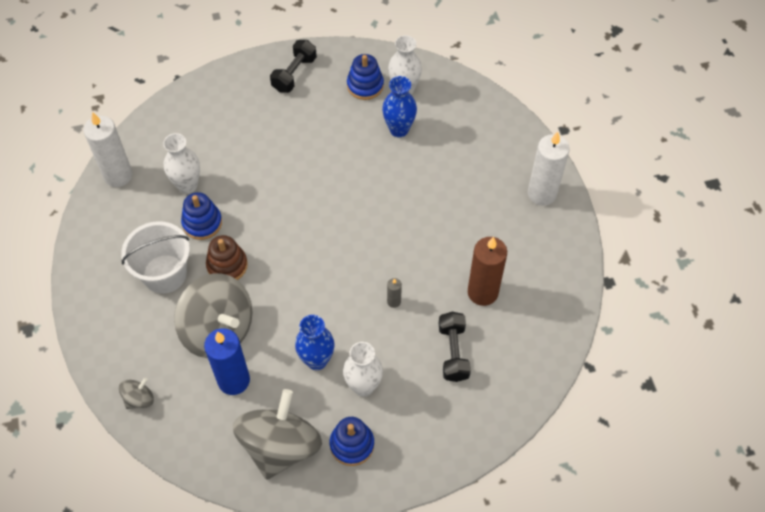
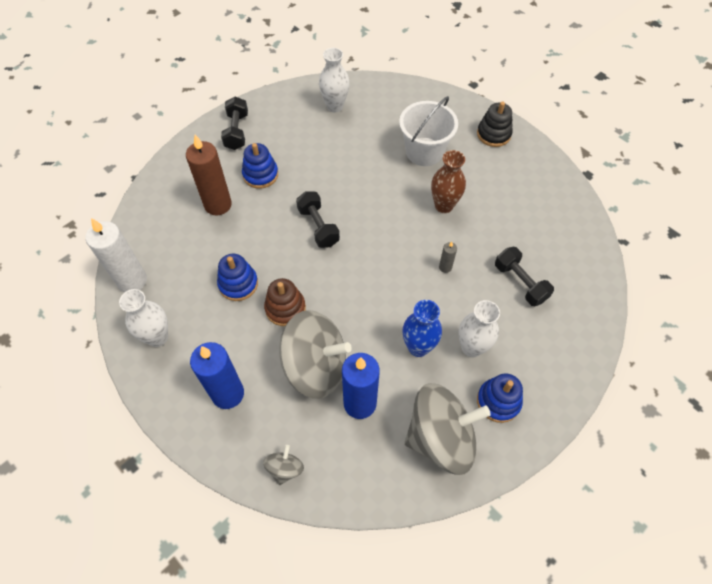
camera: 30 degrees left, 0 degrees up
(134, 313) = (228, 393): none -> blue candle
(164, 274) = (233, 344): white bucket -> white bucket (424, 152)
(187, 185) = (203, 259): white vase -> white vase (157, 337)
(280, 446) = (440, 437): grey spinning top -> grey spinning top turned 90 degrees clockwise
(306, 204) = (318, 226): none -> black dumbbell
(365, 85) = (301, 116): blue stacking toy -> blue stacking toy (260, 175)
(399, 129) = (352, 136): blue vase -> none
(436, 242) = (444, 206): none -> brown vase
(482, 292) = (507, 226): brown candle -> brown candle (218, 205)
(542, 193) = (493, 134): white candle -> black stacking toy

